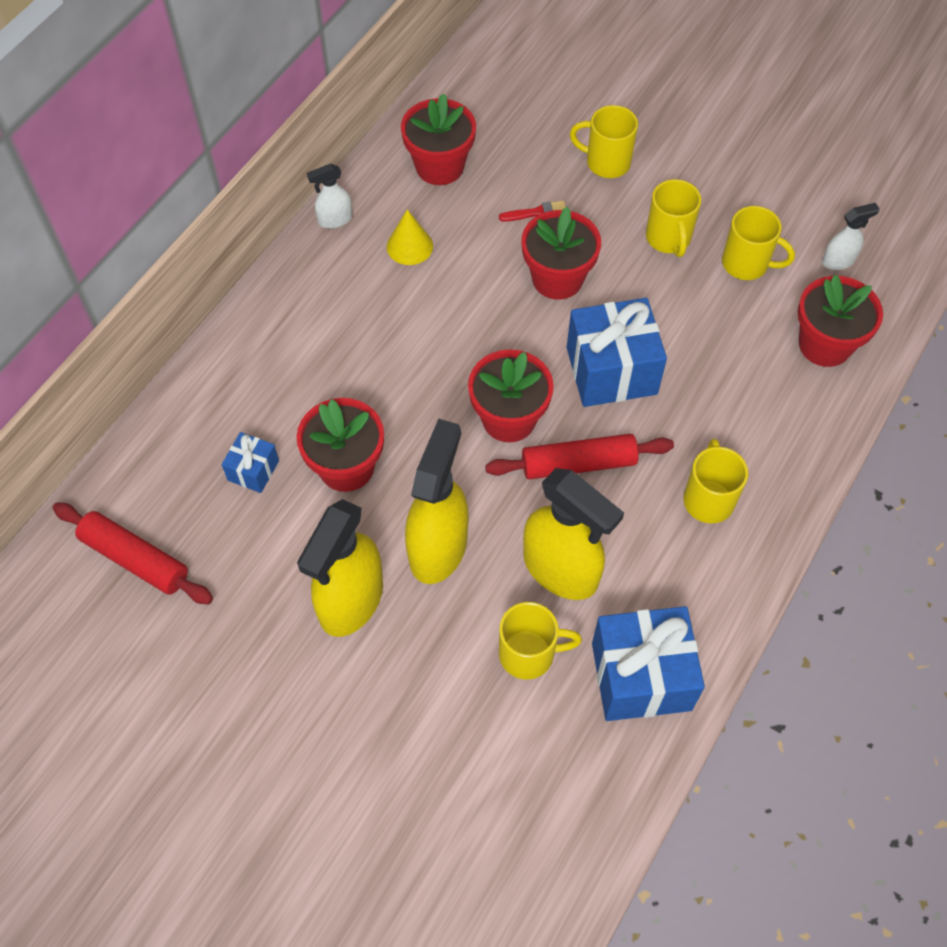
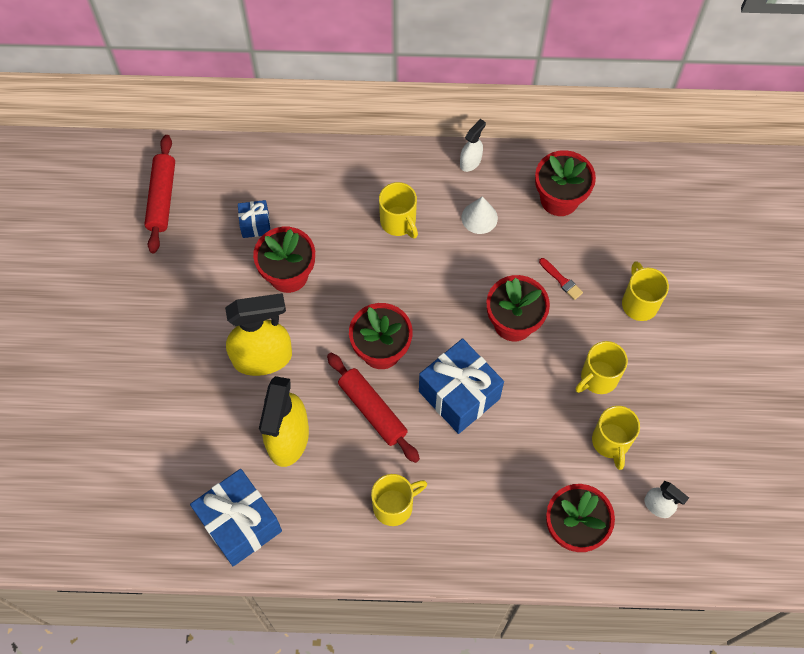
camera: 60 degrees right, 5 degrees up
(334, 220) = (470, 161): white spray bottle -> white spray bottle turned 90 degrees clockwise
(351, 601) = (199, 328): yellow spray bottle -> none
(409, 246) = (479, 217): yellow cone -> white cone
(529, 654) = (219, 449): yellow mug -> yellow mug (399, 222)

